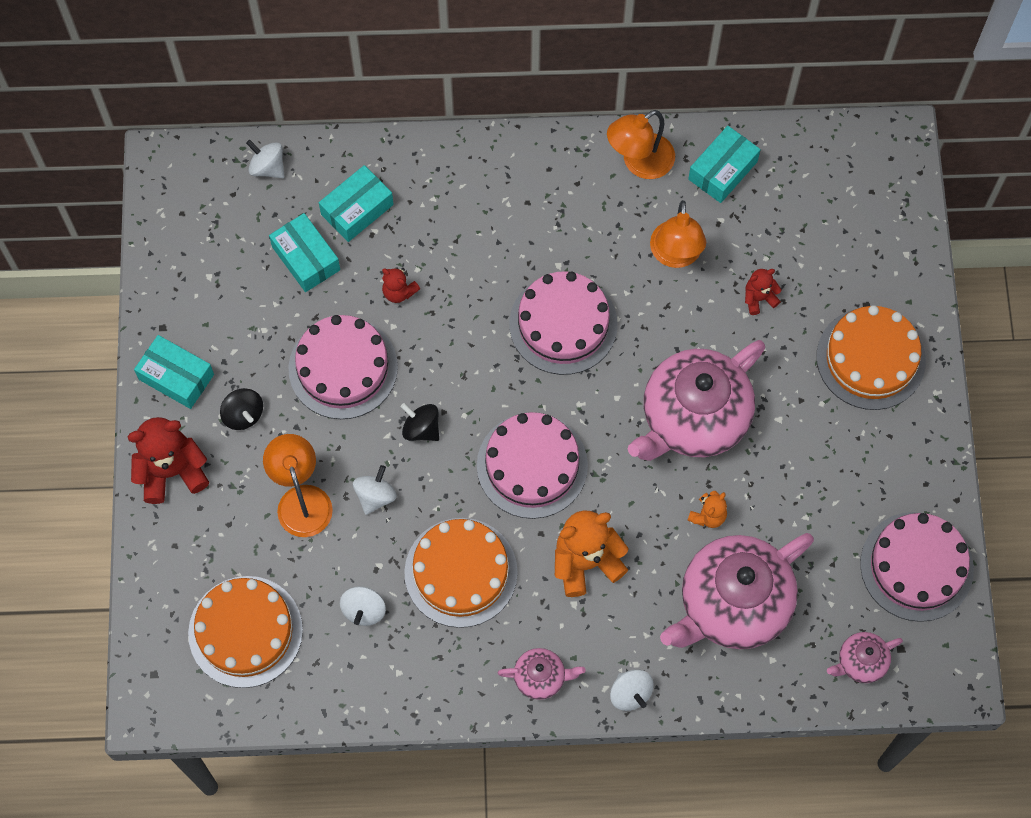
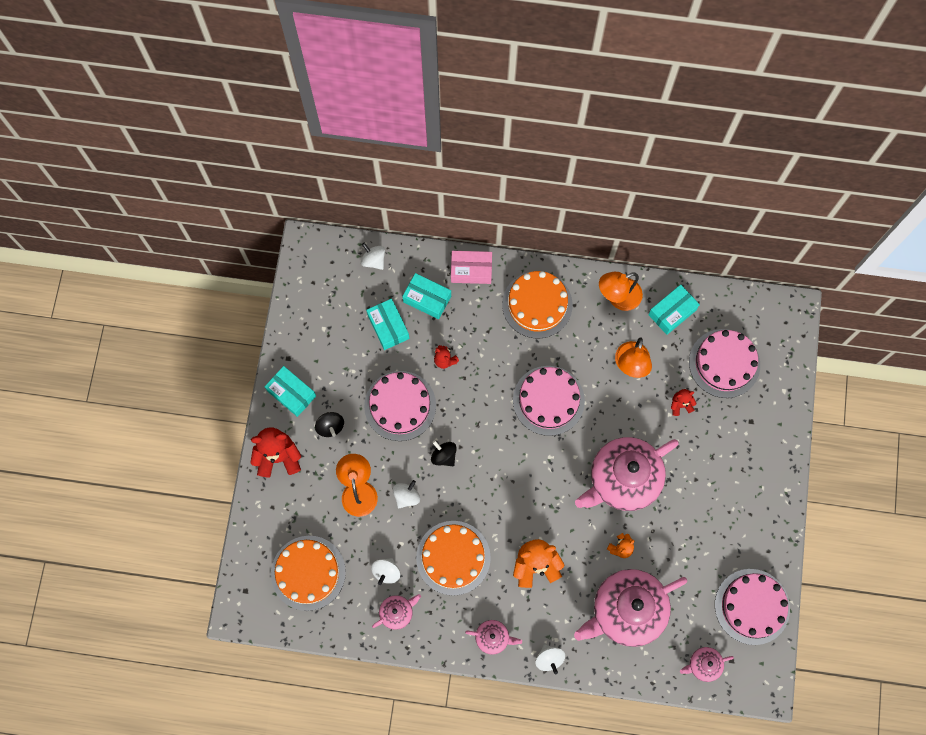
camera: 10 degrees right, 5 degrees up
(357, 209) = (427, 299): turquoise box -> turquoise box turned 60 degrees clockwise
(390, 666) = (397, 612): none -> pink teapot
(416, 158) = (471, 270): none -> pink box
(532, 465) = (511, 493): pink cake -> pink cake (724, 363)
(870, 358) = (747, 459): orange cake -> orange cake (537, 304)

